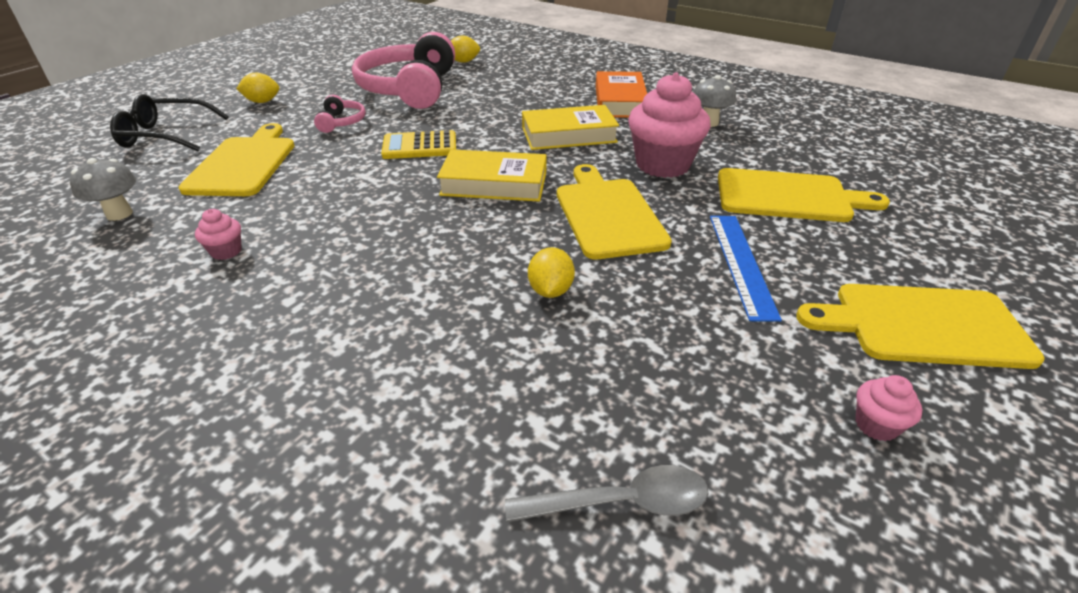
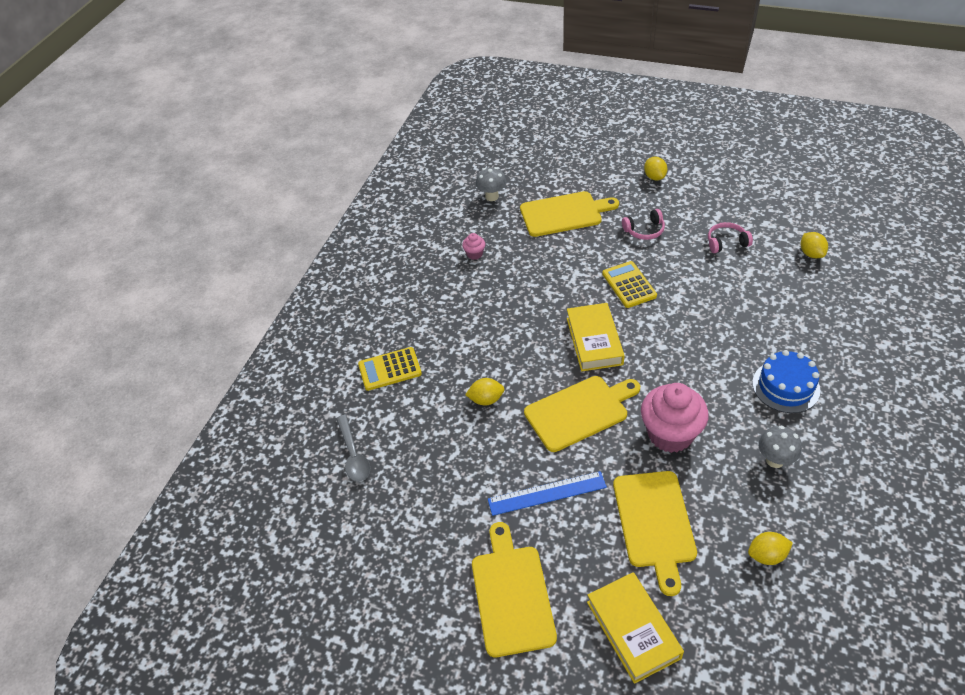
camera: 80 degrees right, 10 degrees up
(166, 135) = (582, 162): black glasses -> none
(410, 89) = (726, 243): pink headphones -> pink headphones, size x0.43
(413, 404) = (390, 369): none -> yellow calculator
(569, 135) = (693, 364): yellow book -> yellow book (633, 630)
(620, 101) = (786, 386): orange book -> blue cake
(824, 148) = (767, 555): none -> yellow lemon
(876, 425) = (419, 557): pink cupcake -> none

